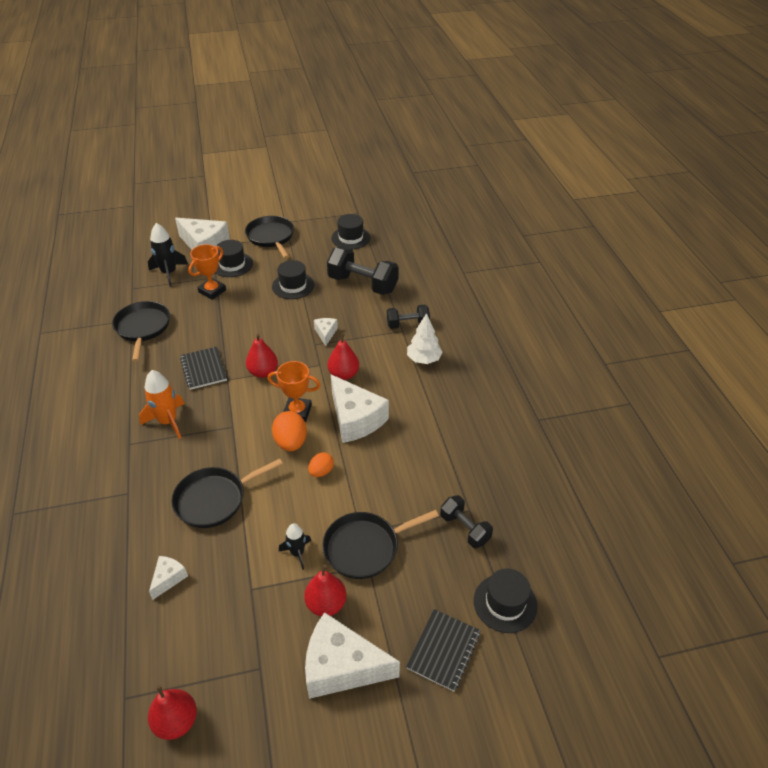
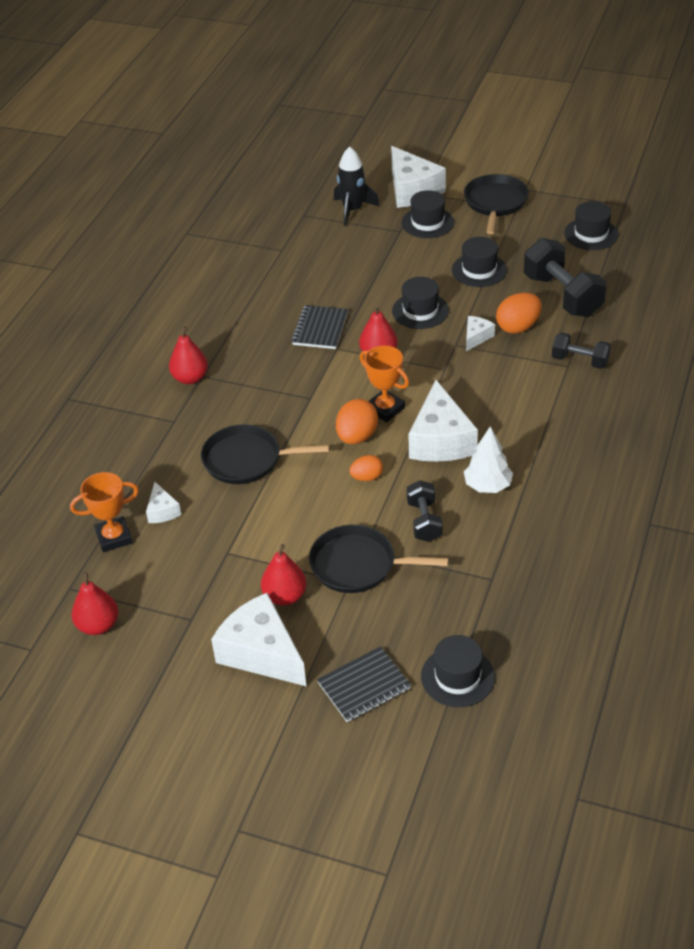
camera: 35 degrees right, 0 degrees up
(143, 328) = (287, 262): black pan -> none
(168, 421) = (251, 369): orange rocket -> none
(168, 578) = (162, 511): white cheese -> white cheese turned 105 degrees clockwise
(212, 291) = (385, 246): orange trophy -> orange trophy (114, 537)
(271, 329) = (420, 311): none -> black hat
(297, 553) = (290, 541): black rocket -> none
(343, 374) = (463, 389): red pear -> red pear (190, 378)
(349, 316) = (518, 327): none -> orange egg
(424, 359) = (567, 407): white tree -> white tree (487, 486)
(465, 529) = (472, 593): black dumbbell -> black dumbbell (424, 521)

